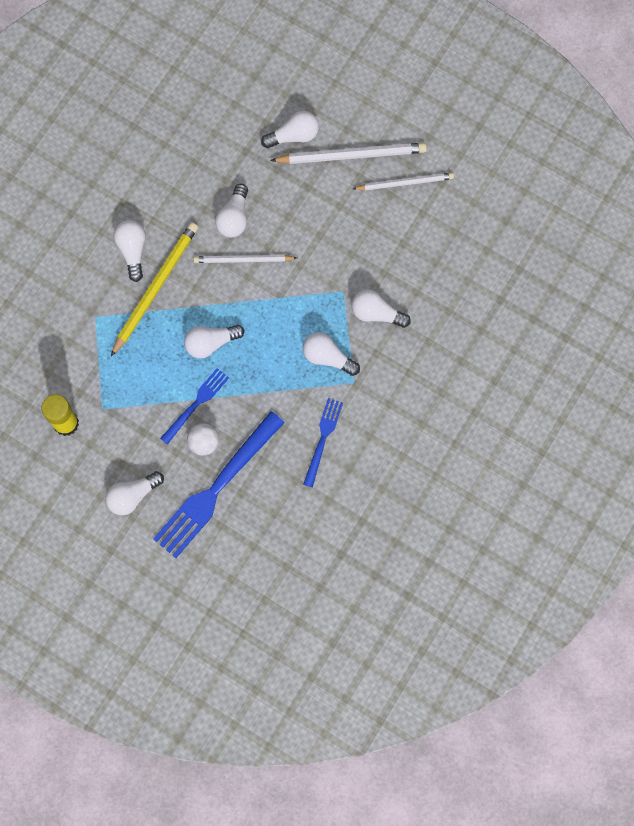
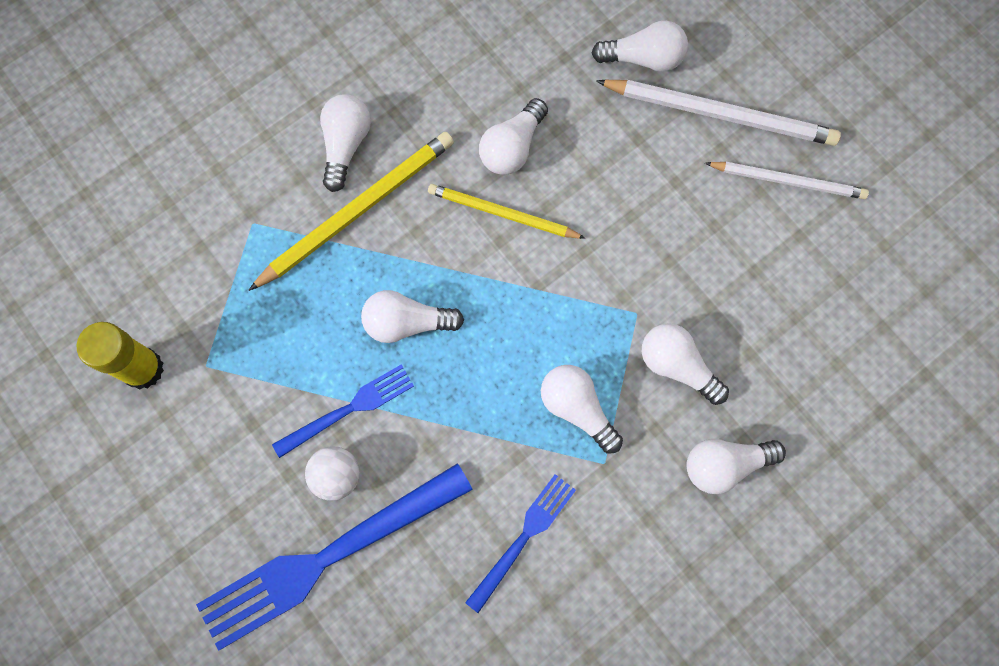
camera: 20 degrees right, 0 degrees up
(133, 496) = (195, 521): white light bulb -> white light bulb (724, 465)
(243, 260) = (502, 213): white pencil -> yellow pencil

